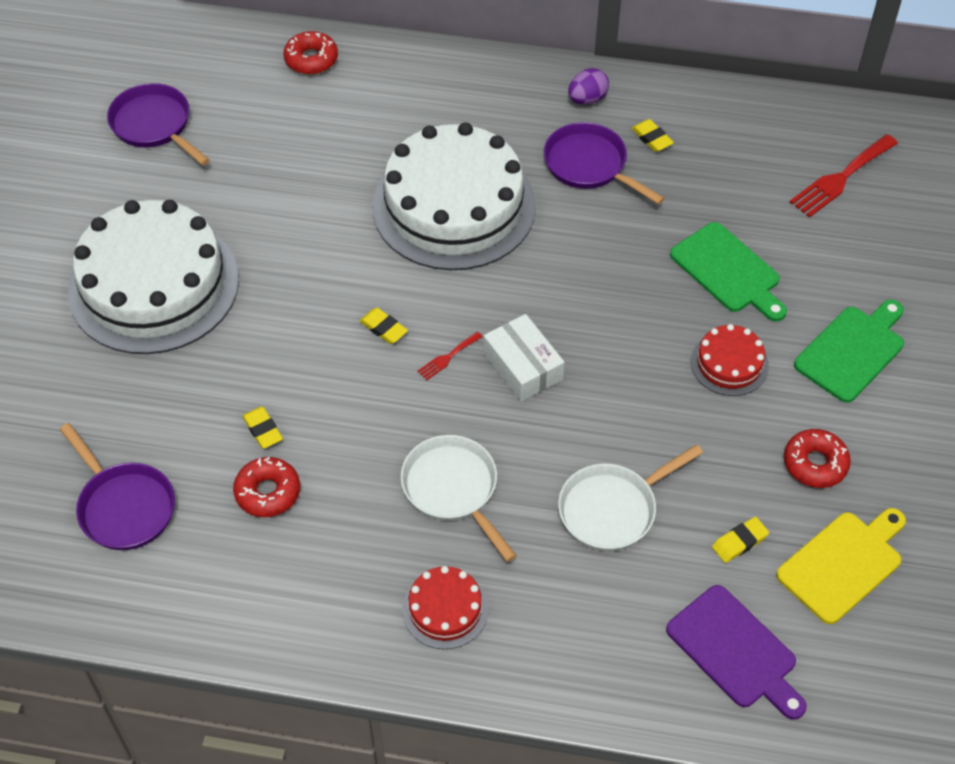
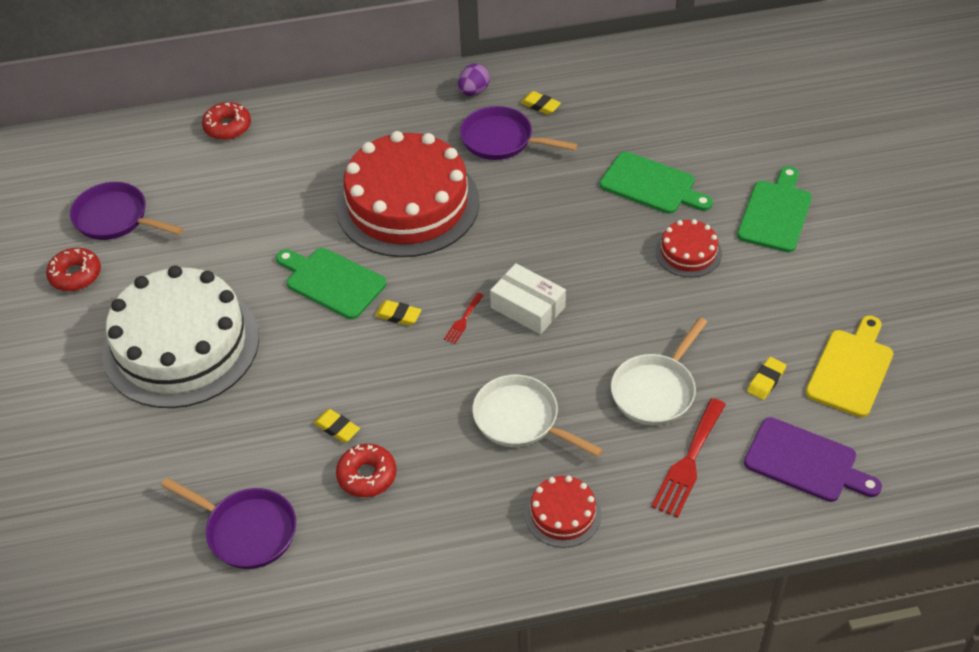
camera: 20 degrees left, 5 degrees down
(335, 267) = (332, 281): none -> green cutting board
(454, 206) = (407, 204): white cake -> red cake
(815, 464) = (791, 304): red donut -> red donut (75, 275)
(841, 178) = (701, 91): red fork -> red fork (688, 462)

